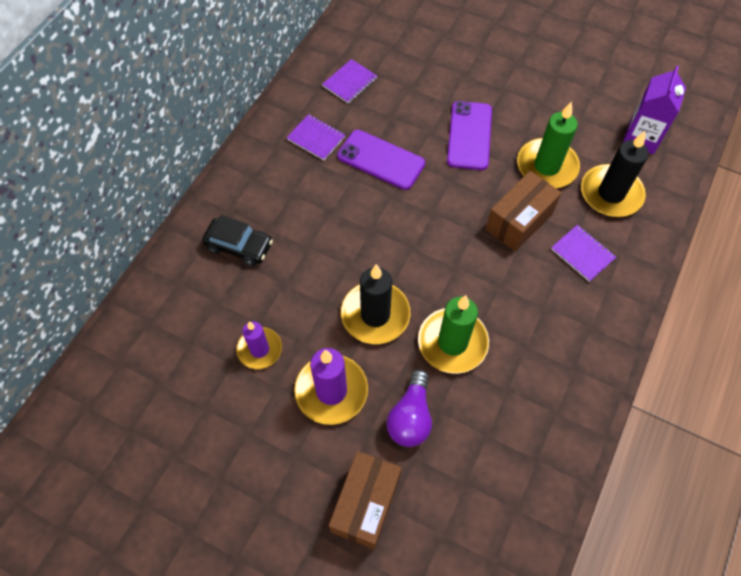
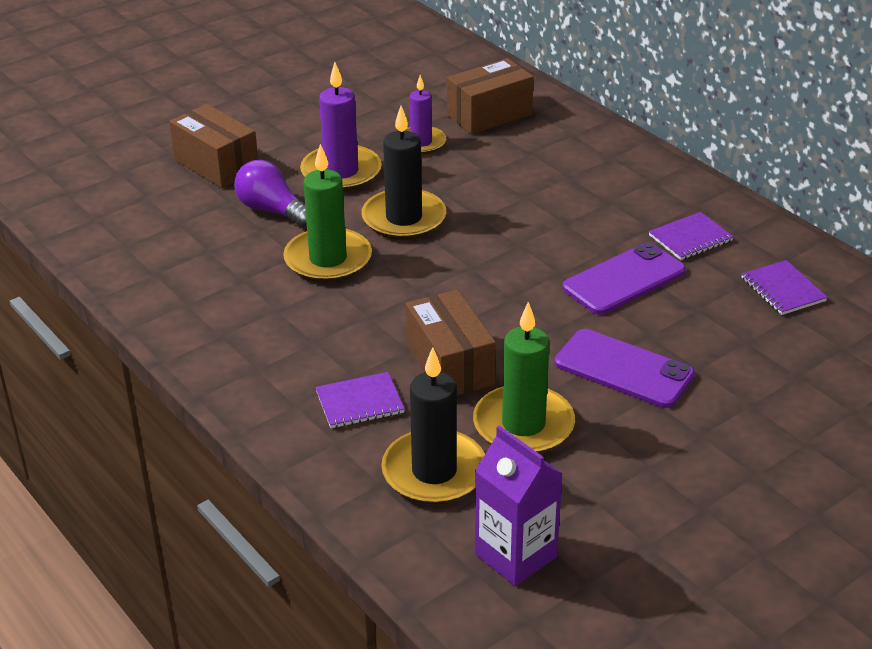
camera: 115 degrees right, 25 degrees down
(193, 316) = (489, 115): none -> brown box
(239, 246) = (557, 154): black car -> none

